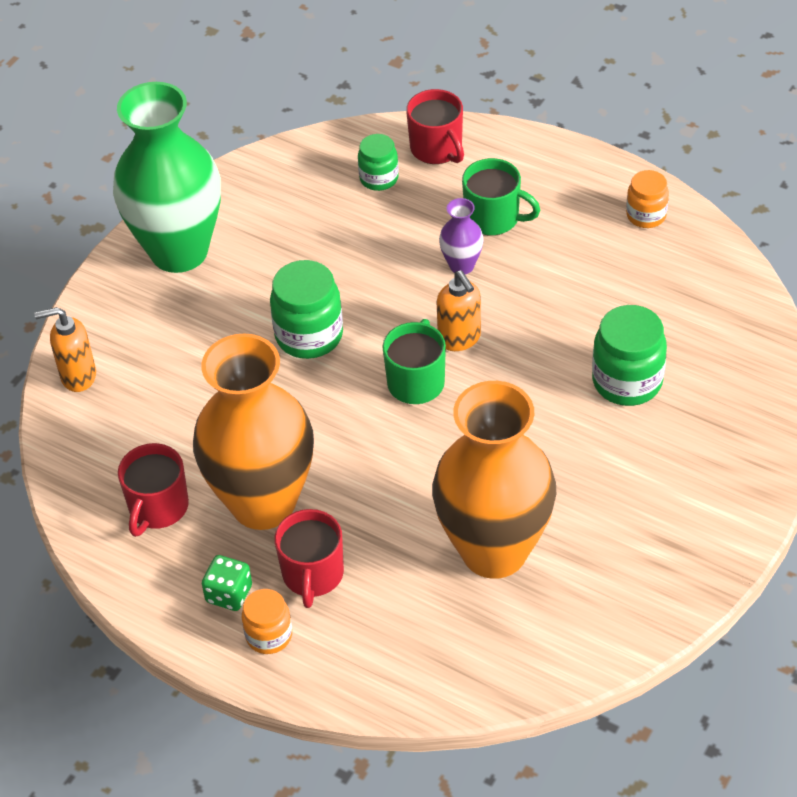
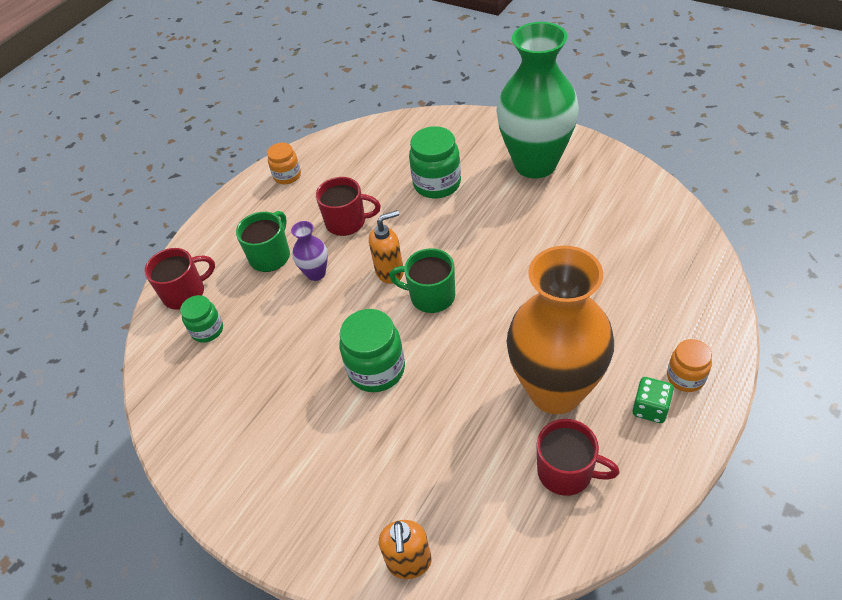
camera: 85 degrees left, 0 degrees up
(179, 251) = (258, 482): green vase -> green vase (535, 164)
(312, 575) = (623, 352): red mug -> red mug (347, 222)
(494, 551) = (587, 247): orange vase -> none

